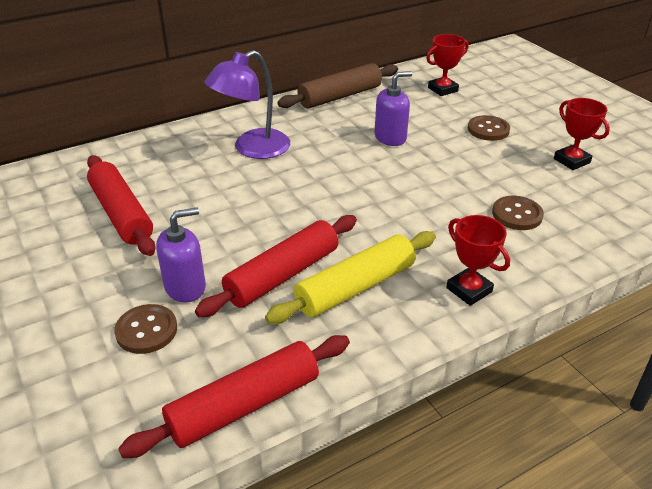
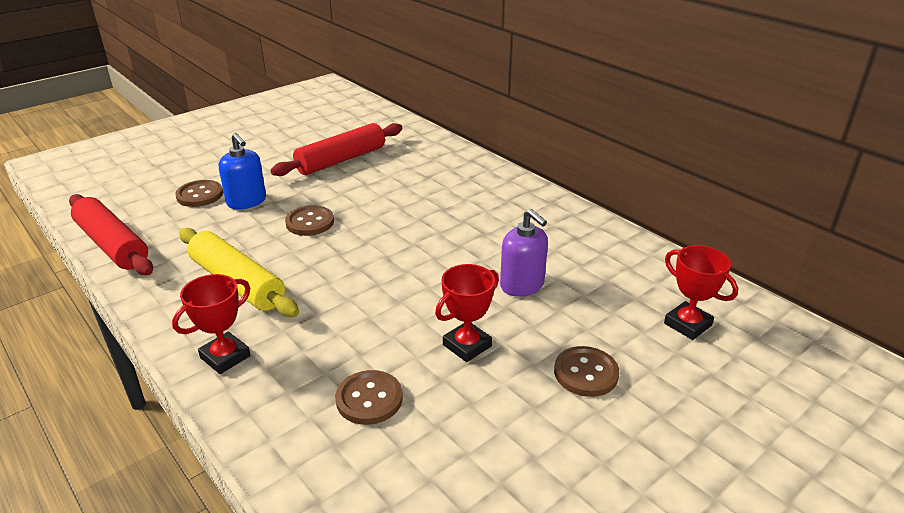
camera: 80 degrees right, 5 degrees down
(185, 287) = (246, 201): purple soap dispenser -> blue soap dispenser
(252, 149) = (460, 200): purple lamp -> none
(255, 239) = (310, 222): none -> brown button
(283, 275) = (258, 242): red rolling pin -> none
(340, 96) = (606, 240): brown rolling pin -> none
(571, 161) = (529, 470): red trophy -> red trophy (467, 345)

